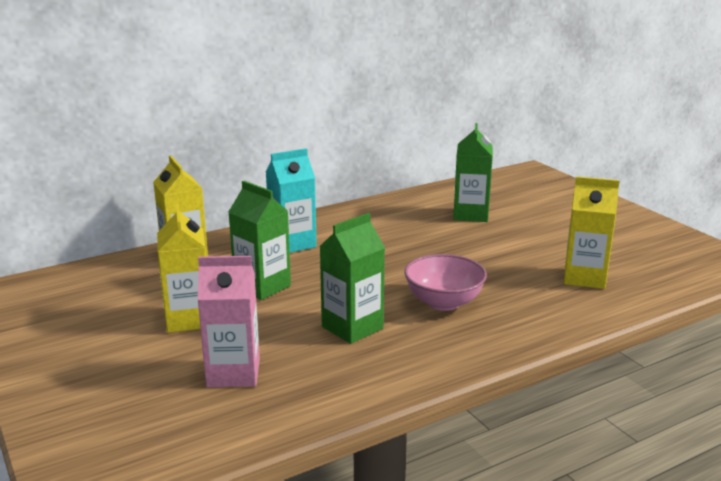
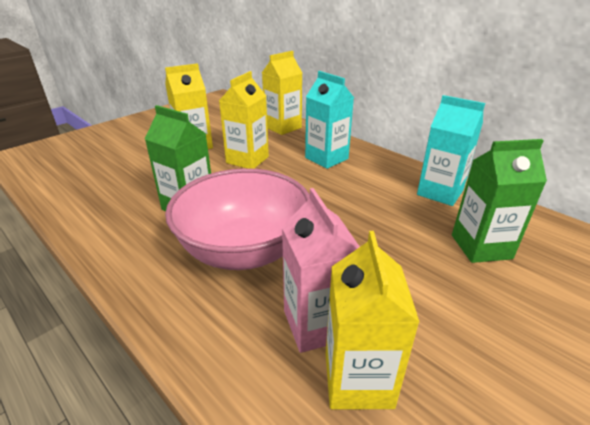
camera: 75 degrees right, 10 degrees up
(233, 373) = (124, 172): pink carton -> pink carton (317, 324)
(262, 286) = (247, 160): green carton -> yellow carton
(391, 209) = (440, 192): none -> turquoise carton
(443, 302) = (244, 250): pink bowl -> pink bowl, size x1.58

